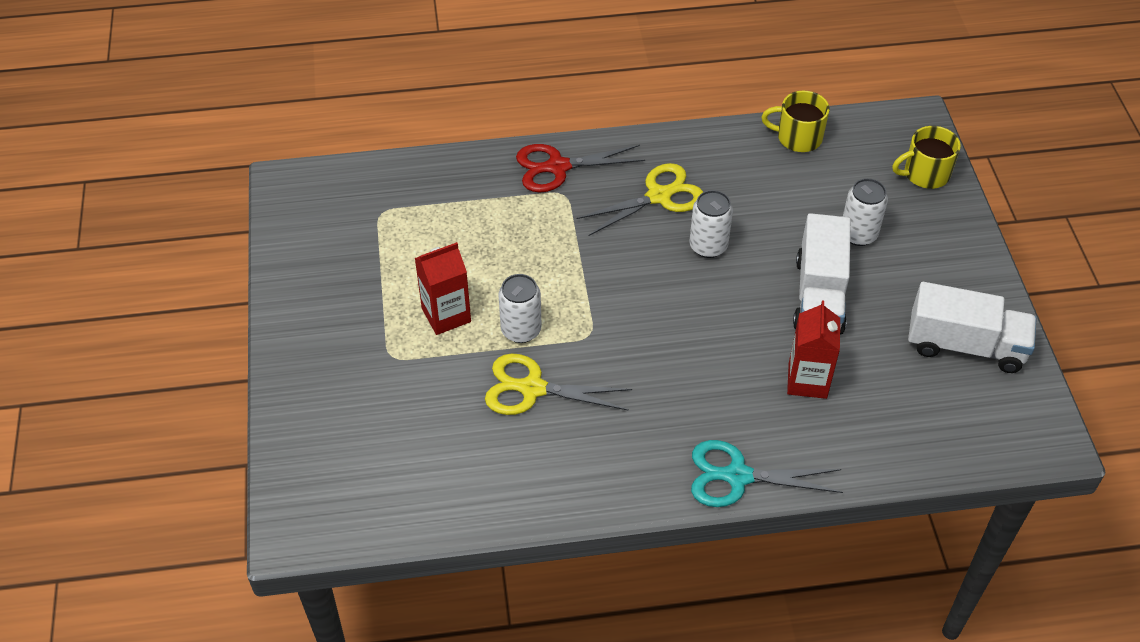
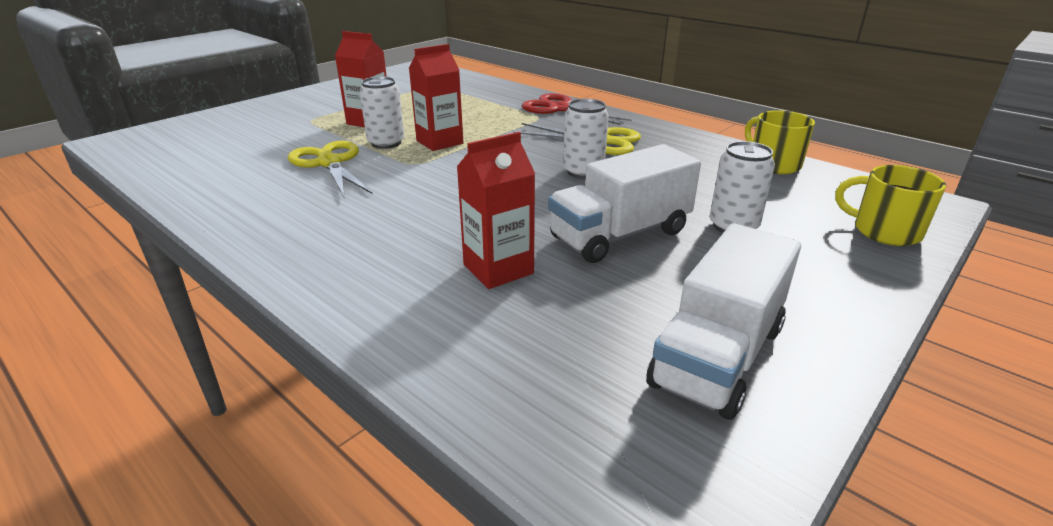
camera: 50 degrees right, 20 degrees down
(556, 294) = (439, 142): none -> red carton
(737, 476) = (314, 278): turquoise scissors -> none
(965, 345) = (717, 356): white truck -> white truck turned 60 degrees clockwise

